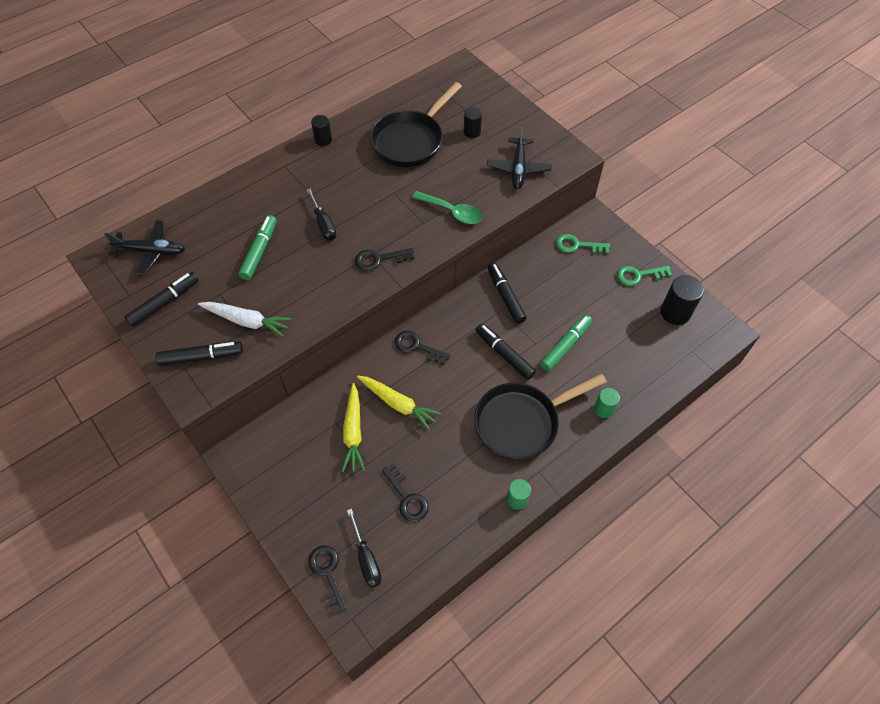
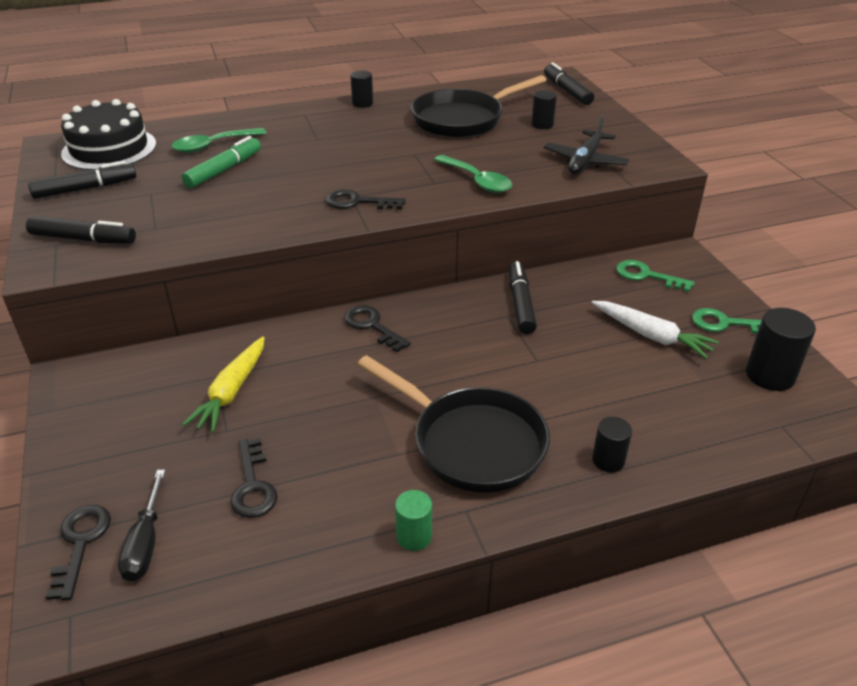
camera: 20 degrees right, 20 degrees down
(151, 251) = (109, 149): black plane -> black cake
(233, 224) = (213, 145): none -> green spoon
(247, 321) = (161, 221): white carrot -> white carrot (651, 336)
(323, 224) = (313, 163): black screwdriver -> none
(398, 404) = (309, 377): yellow carrot -> none
(504, 354) = (487, 361): black marker -> black marker (567, 91)
(521, 422) = (471, 443): black pan -> black pan turned 135 degrees counterclockwise
(565, 346) = (582, 373): green marker -> none
(603, 409) = (608, 460): green cylinder -> black cylinder

